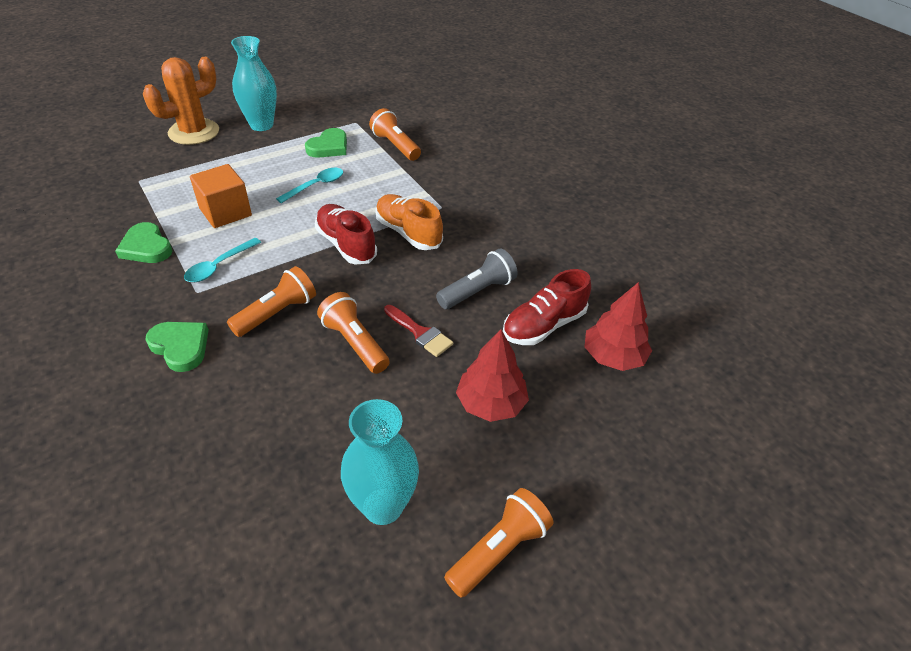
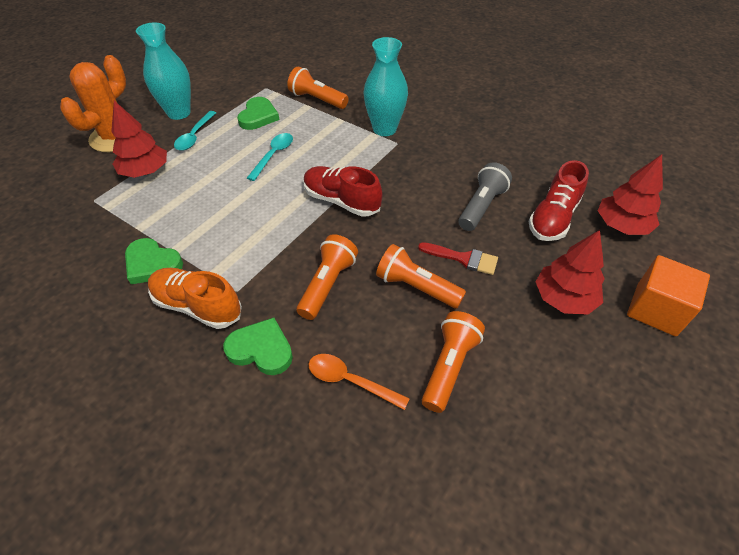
camera: 20 degrees left, 5 degrees up
(197, 168) = (145, 171): none -> red tree
(219, 266) = (239, 259): turquoise spoon -> turquoise spoon (195, 136)
(225, 212) = (206, 205): orange cube -> orange cube (656, 310)
(233, 400) = (350, 381): none -> orange spoon
(383, 506) = (549, 423): turquoise vase -> turquoise vase (384, 129)
(408, 233) = (386, 174): orange shoe -> orange shoe (197, 306)
(498, 550) = (663, 420): orange flashlight -> orange flashlight (449, 367)

